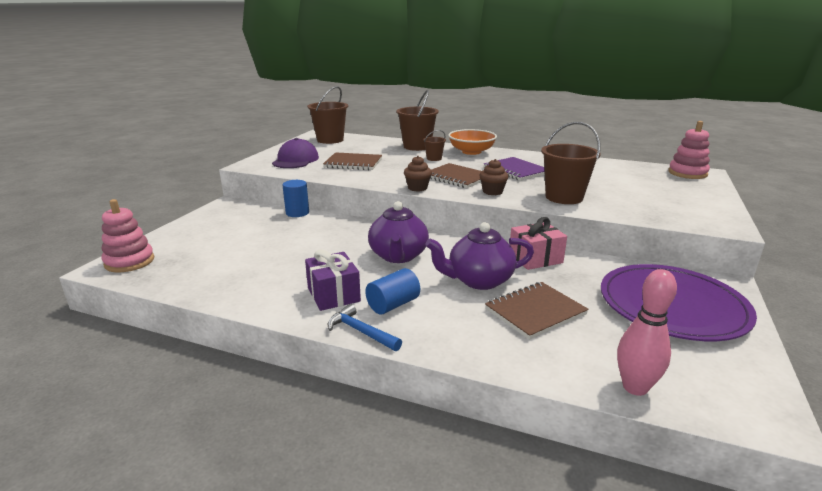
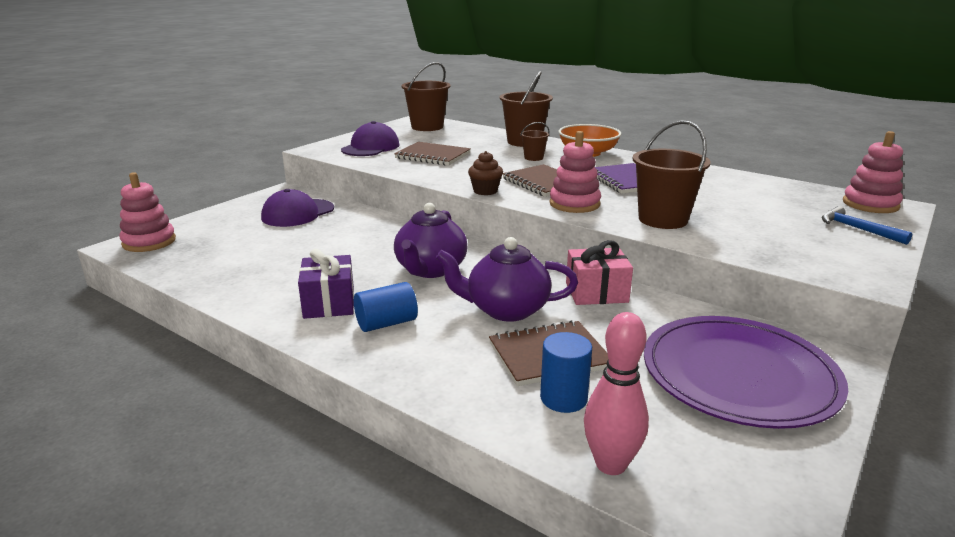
camera: 15 degrees right, 0 degrees up
(253, 221) = (298, 213): none -> purple cap
(297, 213) = (351, 208): blue cylinder -> blue cylinder (563, 398)
(361, 332) = (331, 347): blue hammer -> blue hammer (857, 229)
(492, 192) = (574, 204): brown cupcake -> pink stacking toy

